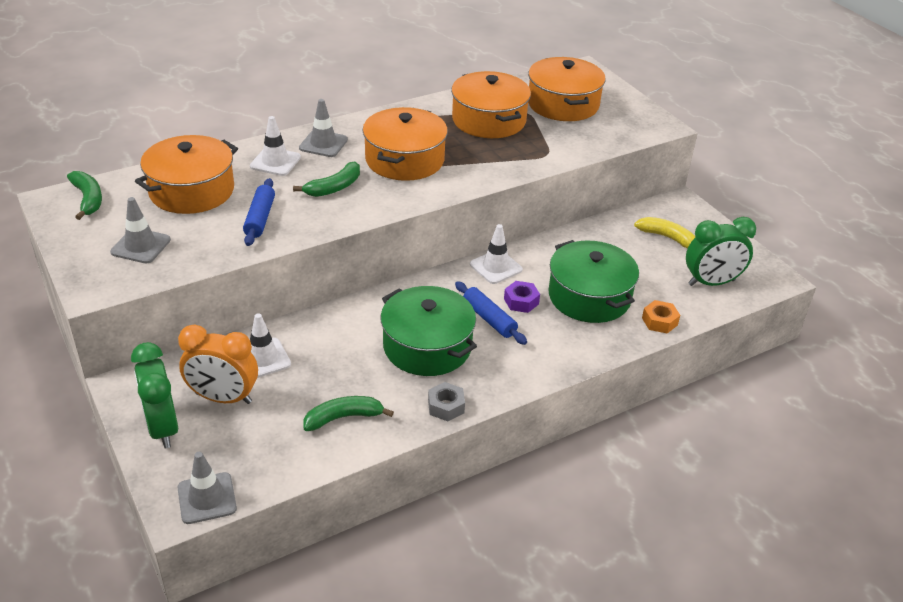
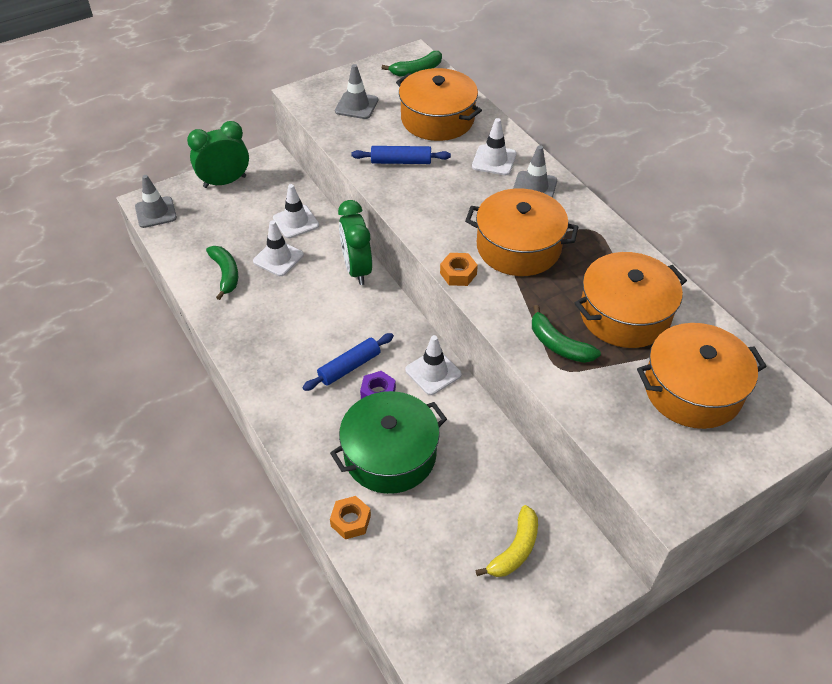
camera: 90 degrees right, 10 degrees up
(223, 398) = (252, 206): orange clock -> none
(324, 372) = (278, 258): none -> white traffic cone
(334, 187) = (457, 201): green banana -> green banana (558, 345)
(427, 346) = (310, 322): green pot -> none
(436, 194) = (458, 274): none -> orange nut
(446, 406) = (233, 337): grey nut -> none
(711, 283) = (427, 590): green clock -> green clock (357, 269)

